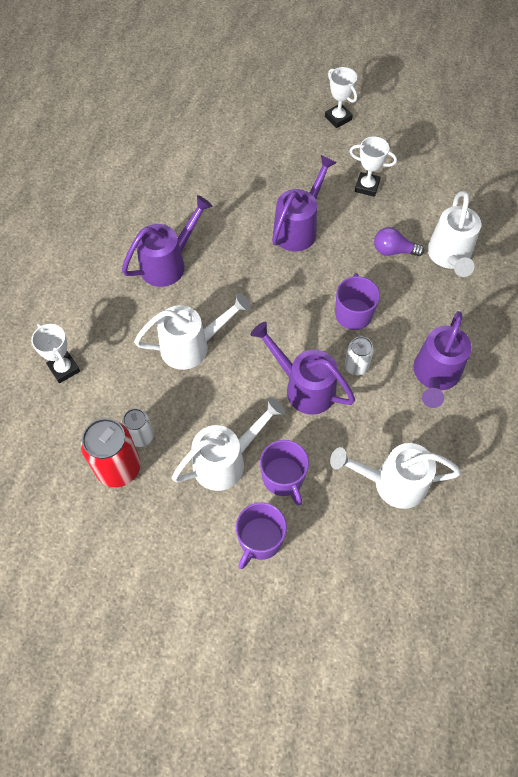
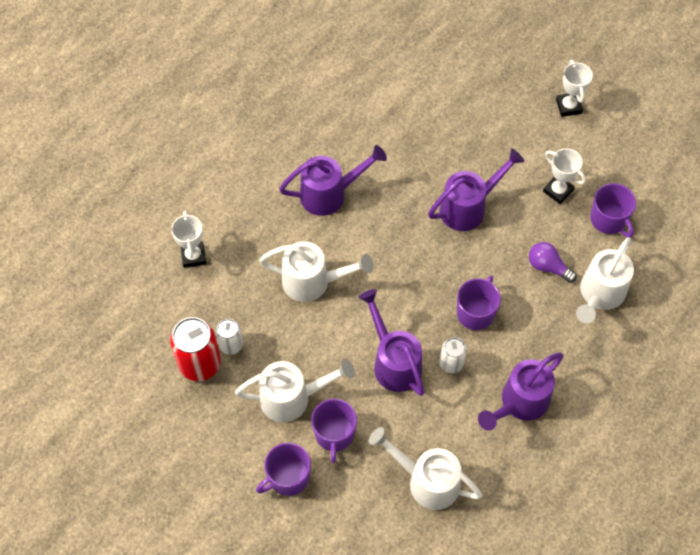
camera: 25 degrees right, 0 degrees up
(421, 194) = (609, 220): none -> purple mug

